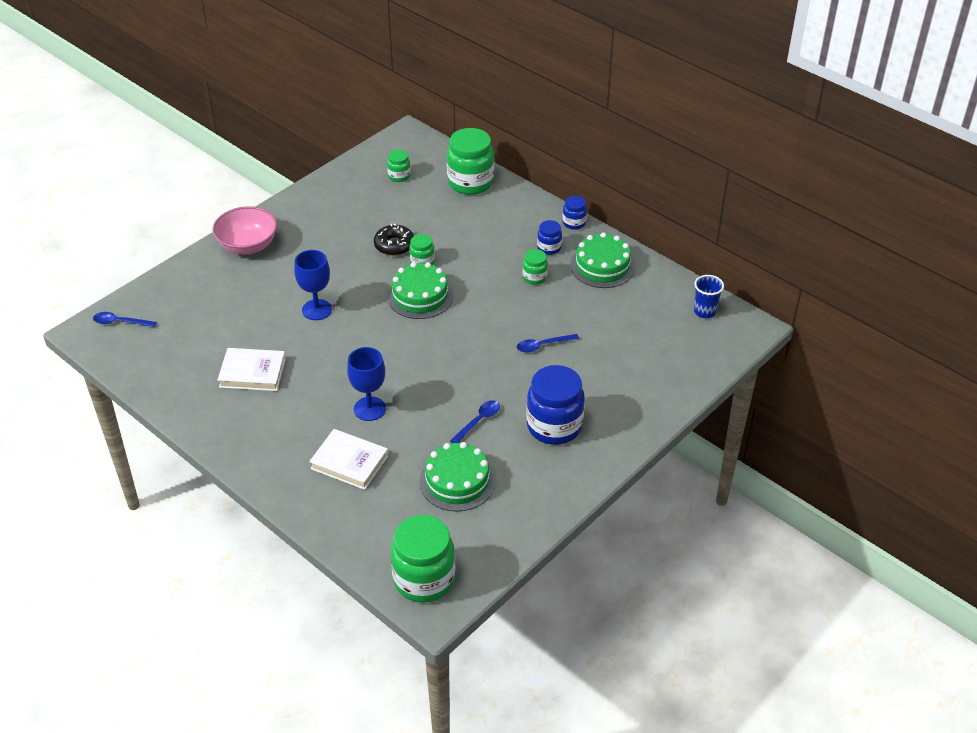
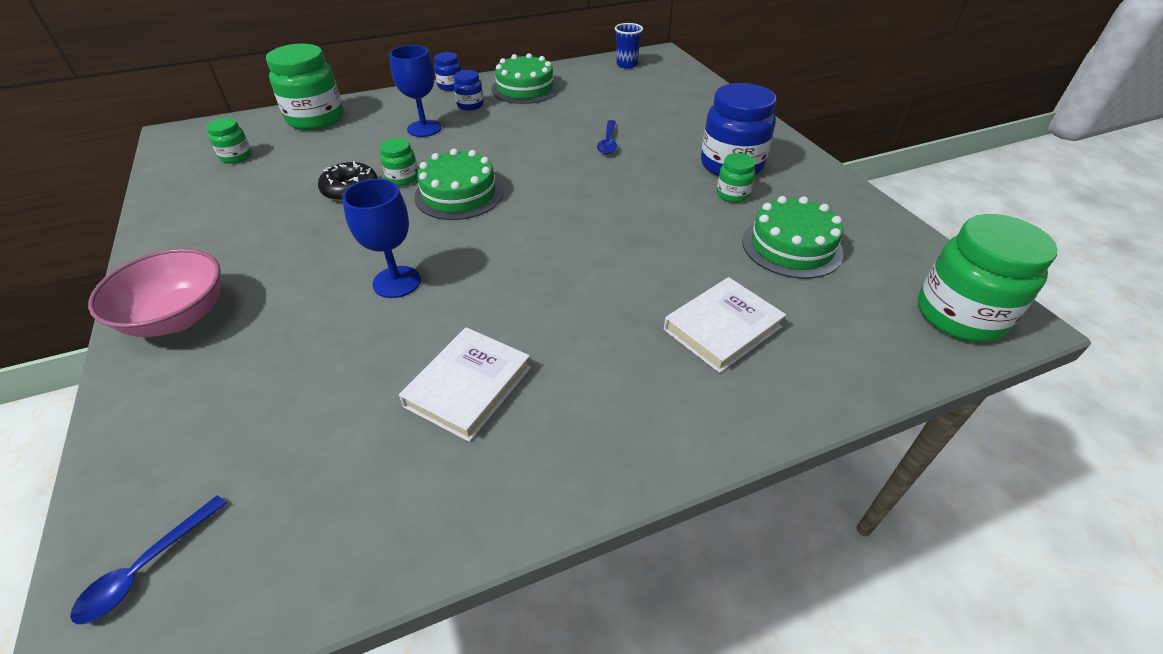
camera: 65 degrees left, 0 degrees up
(369, 409) = (628, 283): blue goblet -> blue goblet (424, 128)
(478, 421) = (698, 207): blue spoon -> none
(534, 277) = (504, 122): green jar -> green jar (732, 195)

